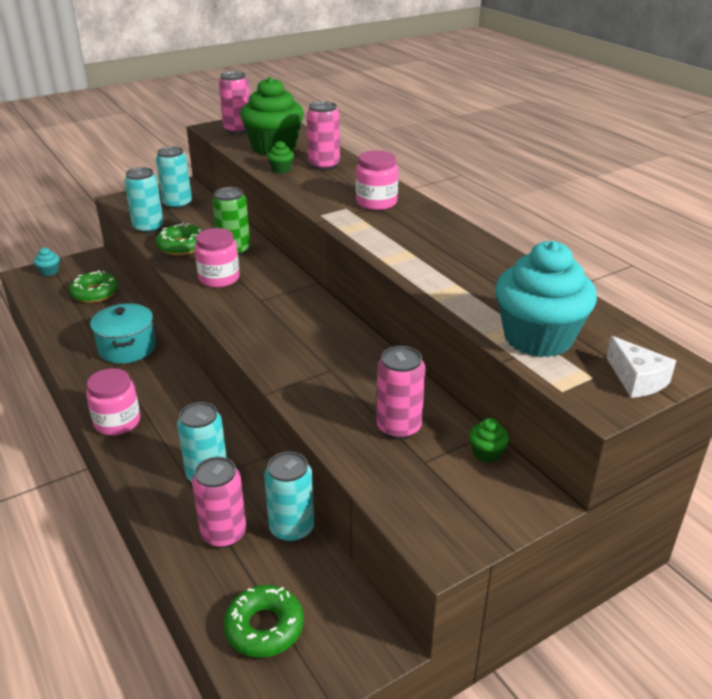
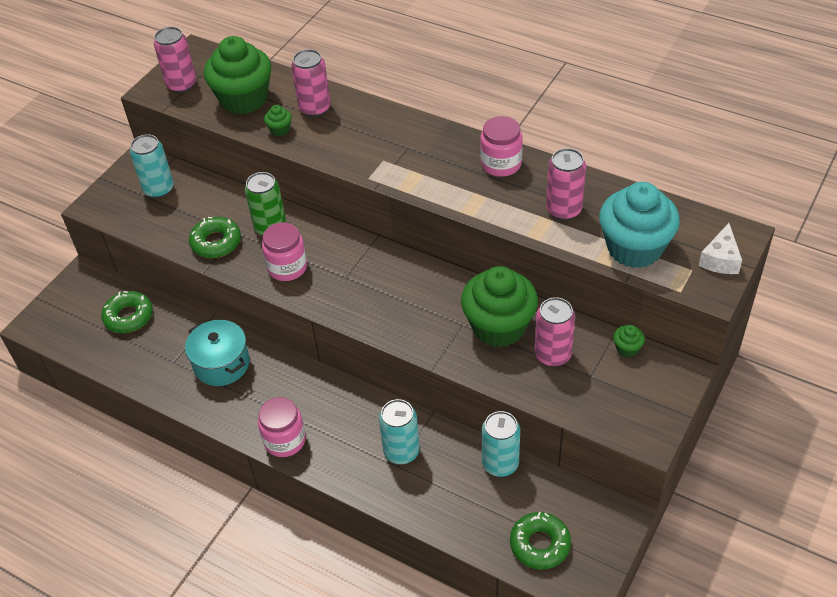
camera: 25 degrees left, 15 degrees up
(49, 272) = (54, 311): turquoise cupcake -> none
(148, 228) = (160, 232): turquoise can -> none
(224, 534) = (455, 492): pink can -> pink can (563, 209)
(364, 384) = (499, 327): none -> green cupcake
(376, 202) = (403, 142): pink jar -> pink jar (501, 164)
(636, 379) = (720, 259): white cheese -> white cheese turned 75 degrees clockwise

